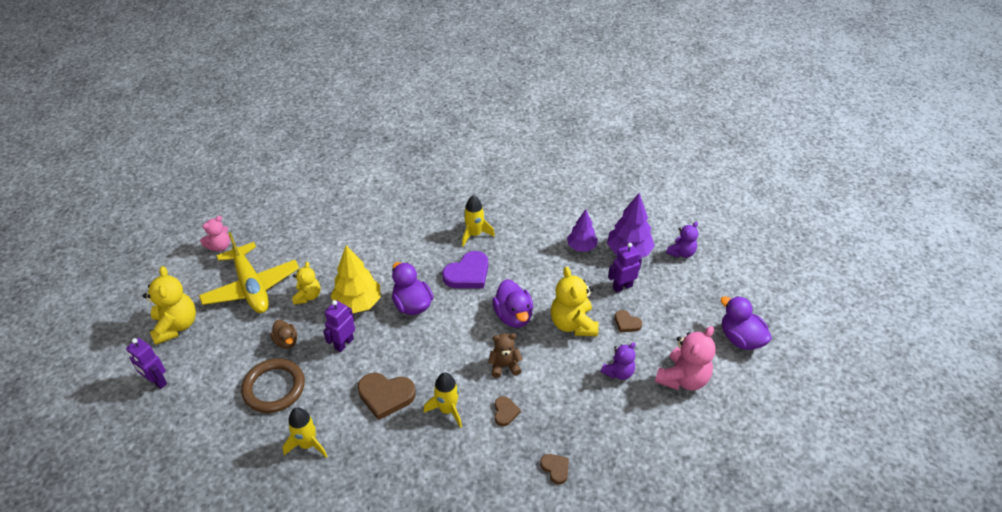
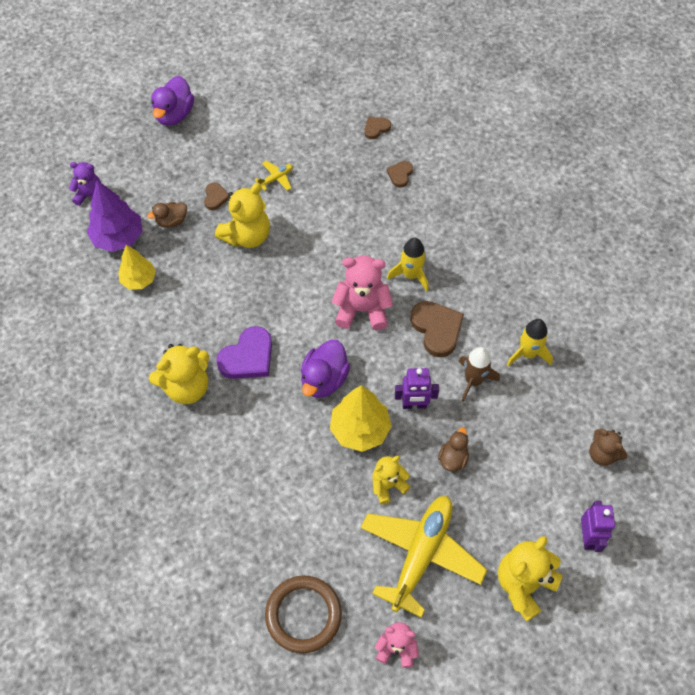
camera: 125 degrees left, 15 degrees up
(274, 388) = (505, 425): brown ring -> brown ring (303, 615)
(324, 391) = (473, 380): none -> brown rocket
(468, 274) = (248, 357): purple heart -> purple heart turned 120 degrees clockwise
(474, 234) = (186, 387): yellow rocket -> yellow teddy bear
(504, 366) = (334, 260): brown teddy bear -> brown teddy bear (602, 454)
(505, 412) = (379, 233): brown heart -> brown heart (376, 128)
(513, 316) = (272, 286): purple duck -> none
(581, 247) = (139, 280): purple tree -> yellow tree
(618, 372) = (276, 178): purple teddy bear -> yellow plane
(622, 286) = (171, 221): purple robot -> brown duck
(683, 378) = (248, 135): pink teddy bear -> pink teddy bear (362, 310)

